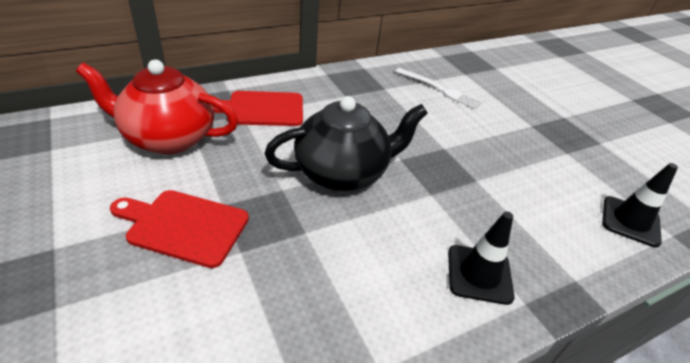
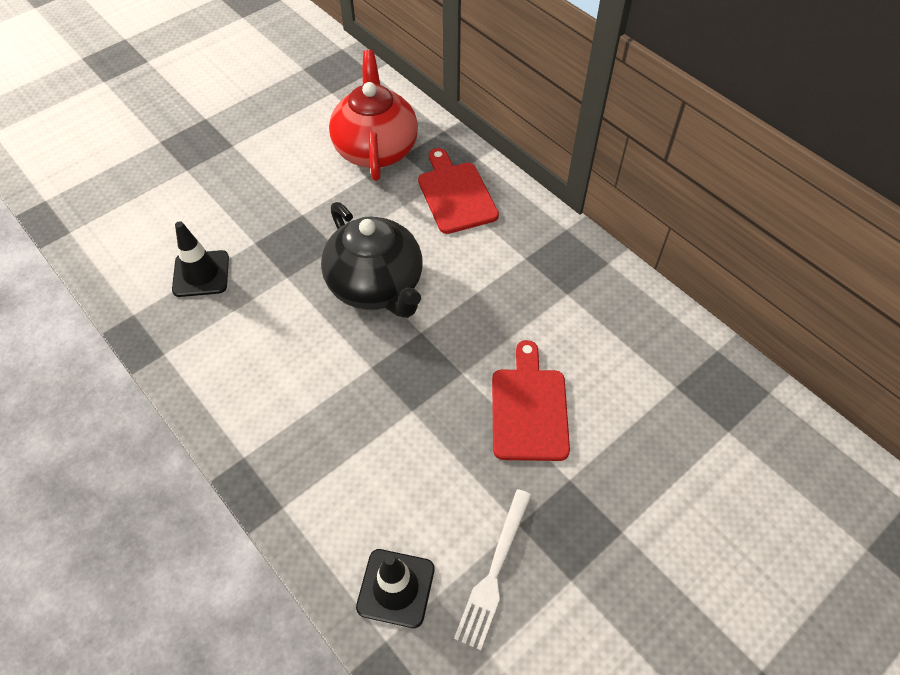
camera: 80 degrees right, 15 degrees up
(184, 226) = (271, 200): red cutting board -> red cutting board (529, 409)
(440, 89) = (604, 356): white fork -> white fork (494, 571)
(479, 274) = (270, 417): black traffic cone -> black traffic cone (201, 274)

